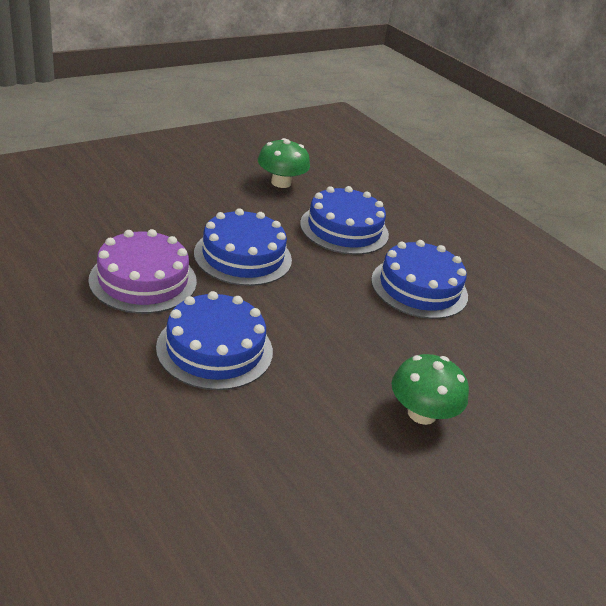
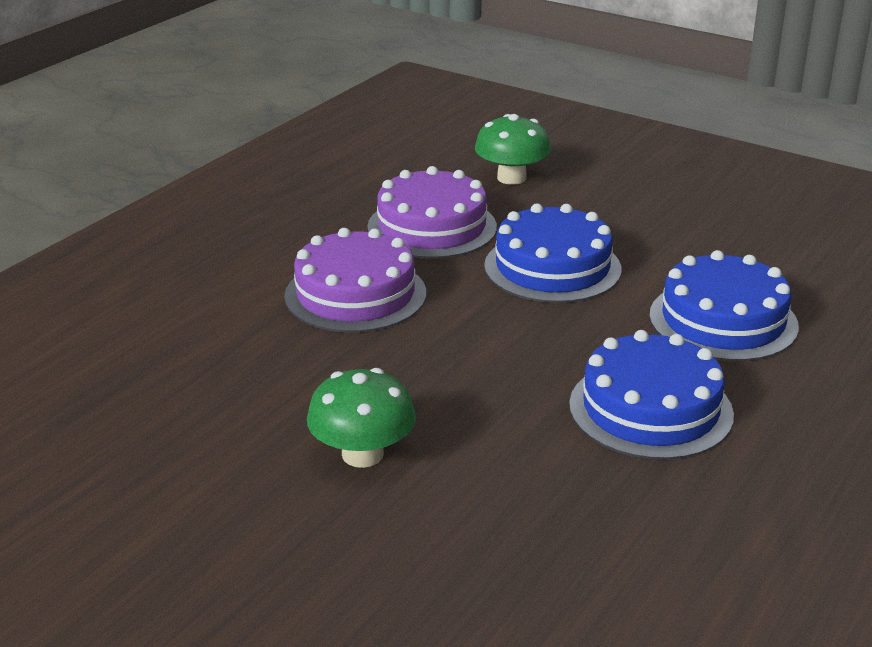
camera: 75 degrees right, 5 degrees down
(215, 349) = (355, 294): blue cake -> purple cake
(281, 183) = (773, 250): green mushroom -> green mushroom (511, 178)

